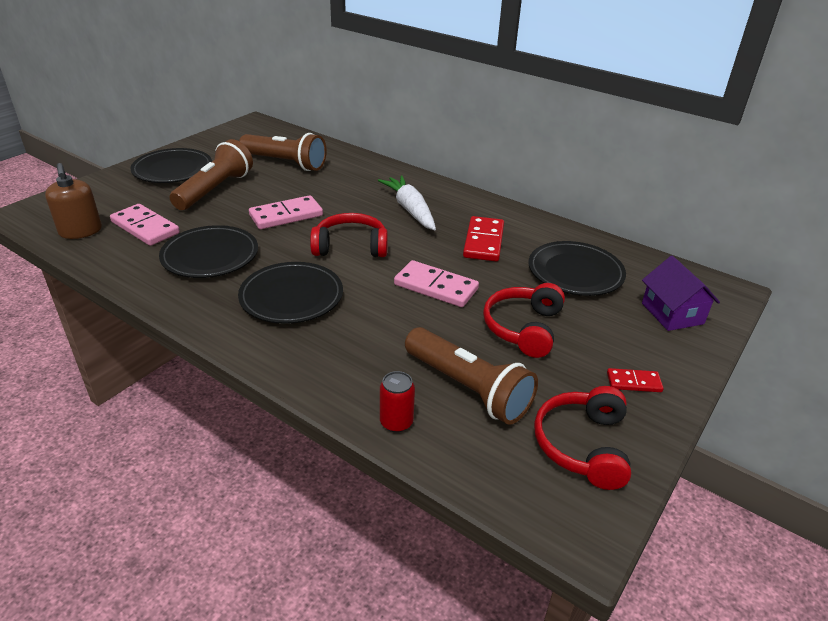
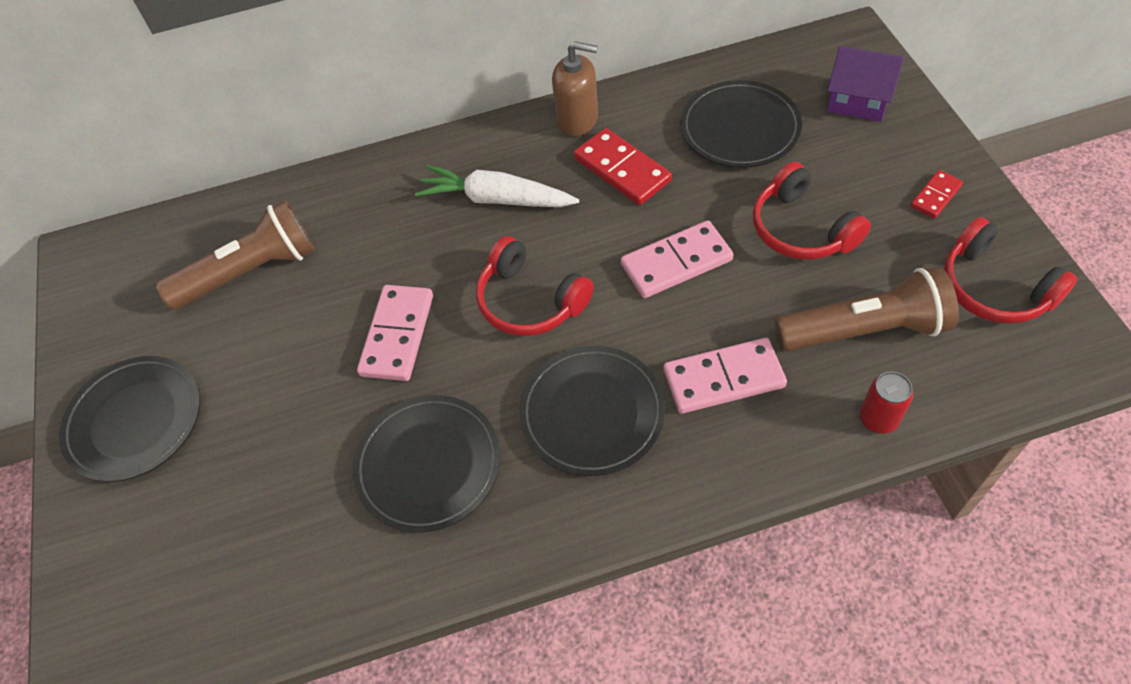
camera: 45 degrees left, 20 degrees up
(80, 231) = (220, 612): brown soap dispenser -> brown soap dispenser (577, 119)
(145, 228) = (284, 519): pink domino -> pink domino (723, 379)
(215, 190) = (251, 390): brown flashlight -> none
(350, 246) = (530, 301): red headphones -> red headphones turned 90 degrees counterclockwise

